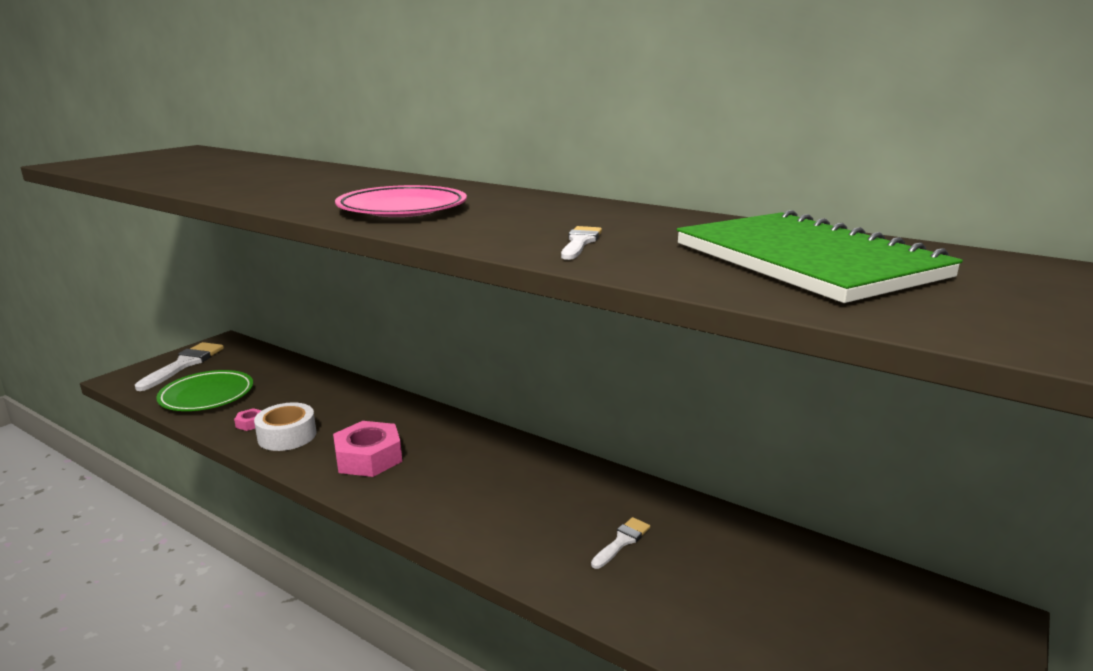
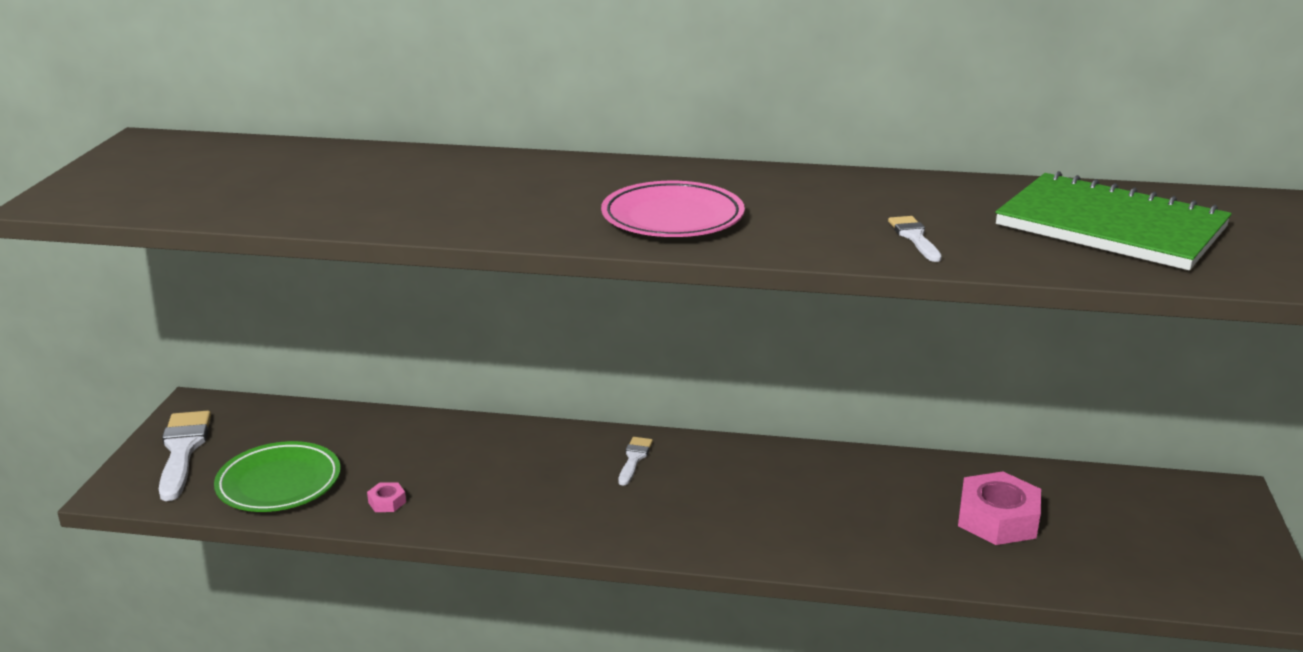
camera: 25 degrees left, 5 degrees up
(287, 436) = (453, 504): white tape -> none
(368, 458) = (580, 504): pink nut -> pink nut (997, 519)
(622, 541) = (913, 515): white brush -> white brush (634, 459)

